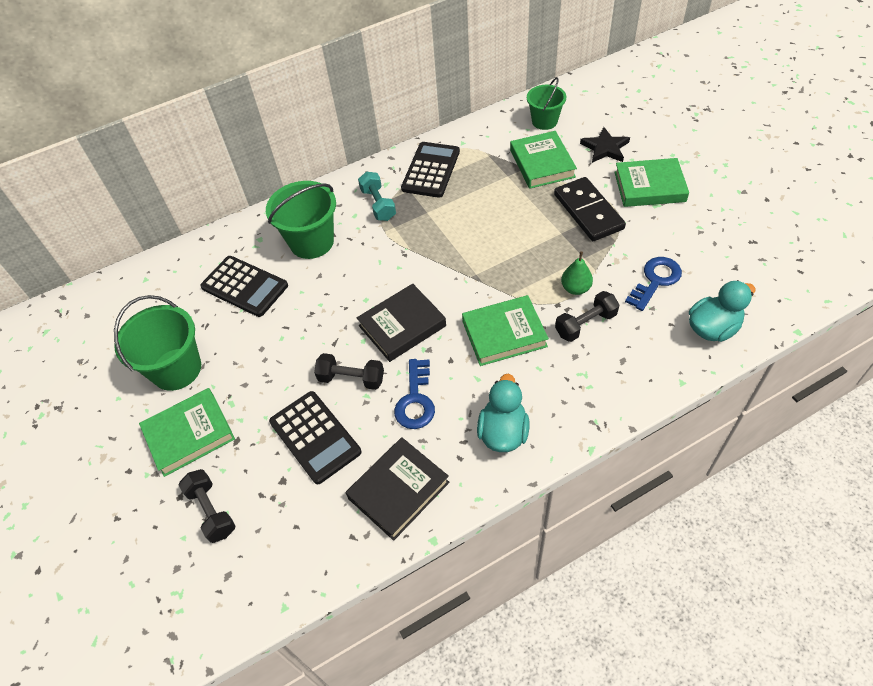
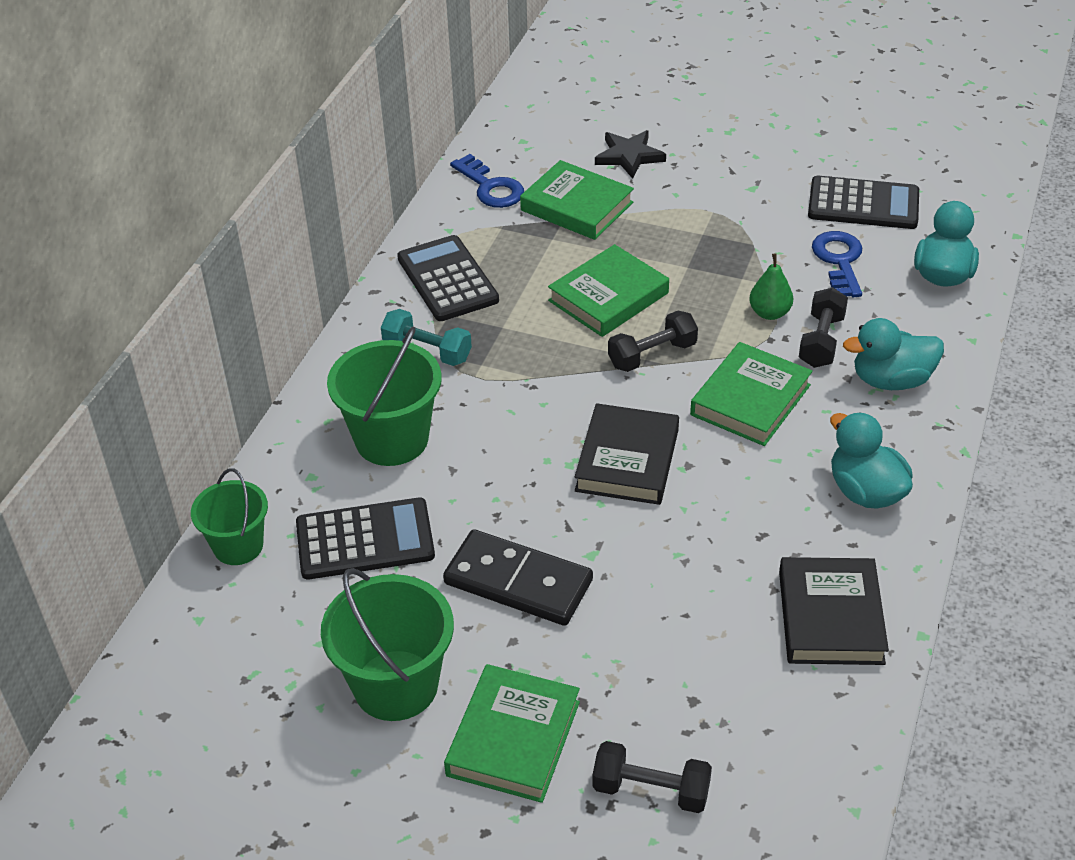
camera: 45 degrees left, 10 degrees down
(315, 437) = (673, 633): black calculator -> black calculator (863, 204)
(351, 379) = (638, 549): black dumbbell -> black dumbbell (652, 355)
(415, 399) = (737, 522): blue key -> blue key (490, 187)
(544, 121) = (523, 159): green bucket -> green bucket (238, 546)
(588, 211) = (690, 230): black domino -> black domino (518, 582)
(599, 375) = (891, 380): none -> turquoise duck
(649, 187) = (724, 173): green book -> green book (608, 297)

